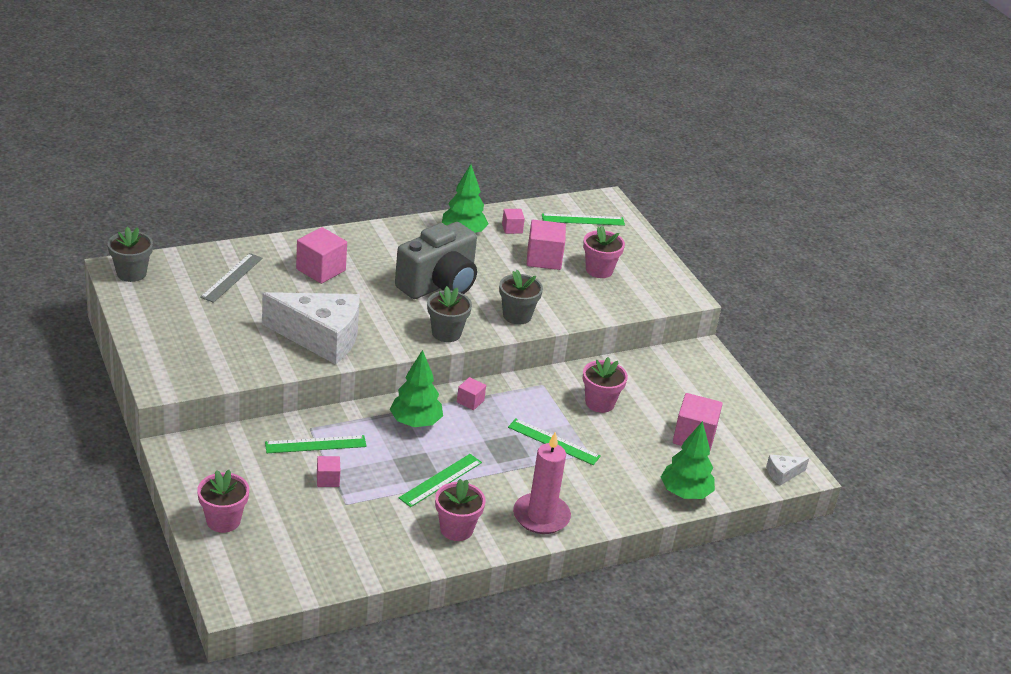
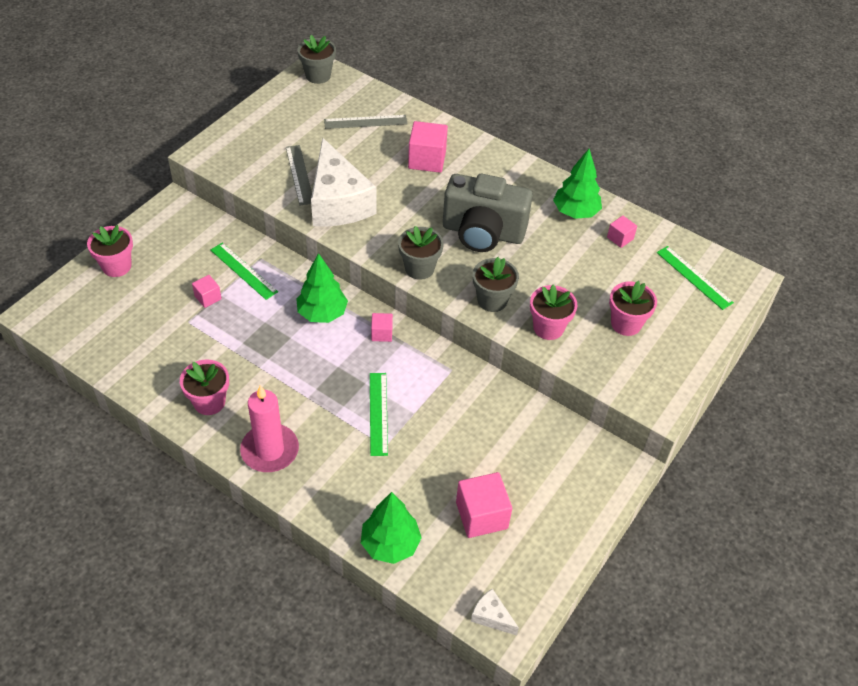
camera: 60 degrees right, 15 degrees up
(259, 343) = (299, 174): none -> grey ruler
(440, 480) = (263, 363): green ruler -> none
(544, 259) = (598, 279): pink cube -> none
(599, 403) = (464, 421): pink flower pot -> pink flower pot (548, 328)

